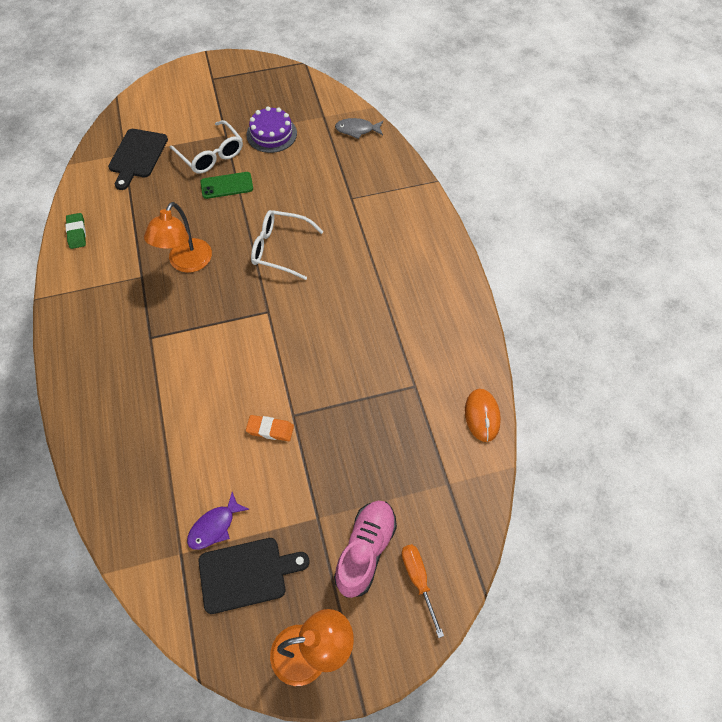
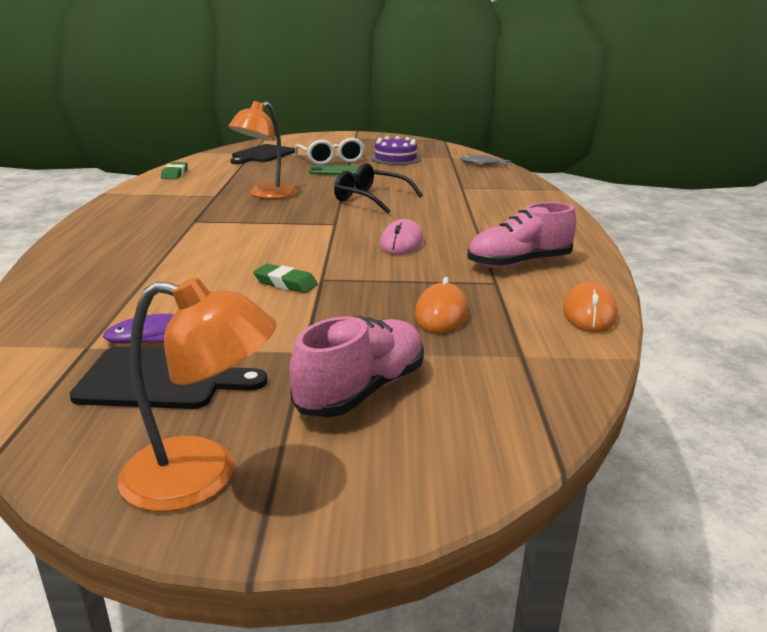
camera: 15 degrees right, 35 degrees down
(270, 429) = (285, 283): orange eraser -> green eraser
(280, 248) = (370, 199): white glasses -> black glasses
(332, 336) = (401, 243): none -> pink mouse
(388, 444) = (441, 314): none -> orange mouse
(418, 580) = (439, 434): orange screwdriver -> none
(425, 349) = (519, 263): none -> pink shoe

